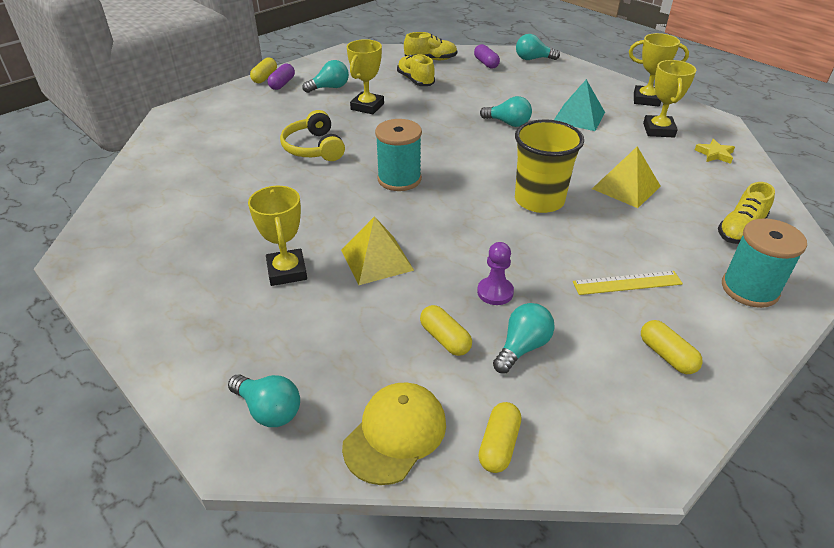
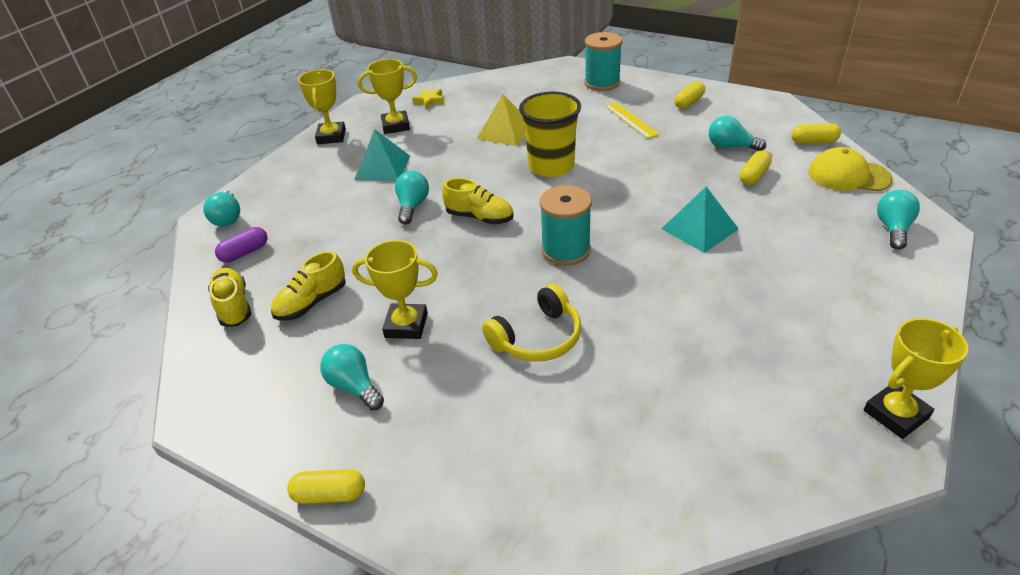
camera: 105 degrees left, 0 degrees up
(282, 84) = (351, 456): purple capsule -> none
(287, 271) = (760, 274): yellow trophy -> yellow trophy (896, 414)
(376, 260) = (699, 228): yellow pyramid -> turquoise pyramid
(495, 292) = (687, 166): purple pawn -> none
(740, 230) = (536, 88): yellow shoe -> yellow shoe (479, 217)

